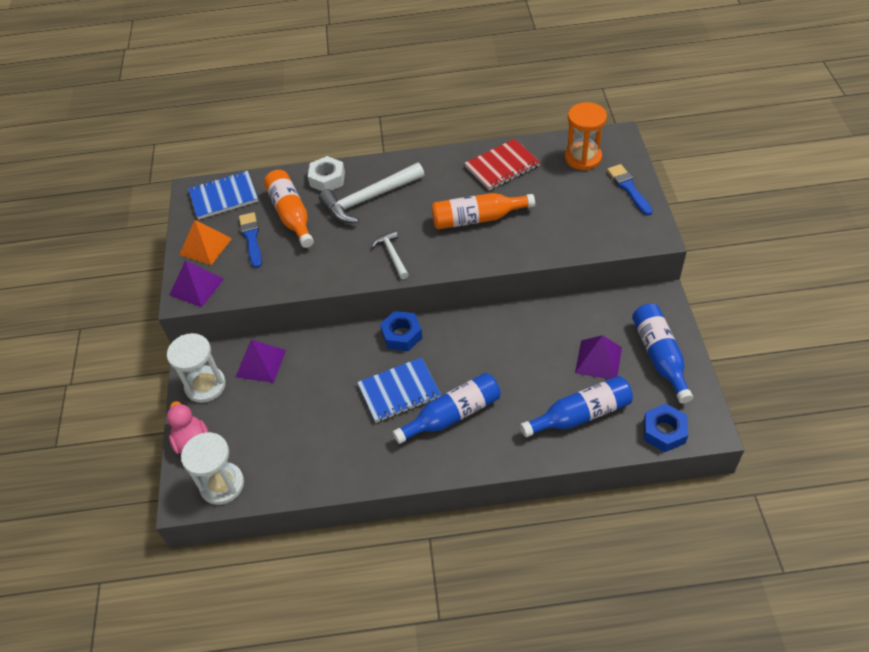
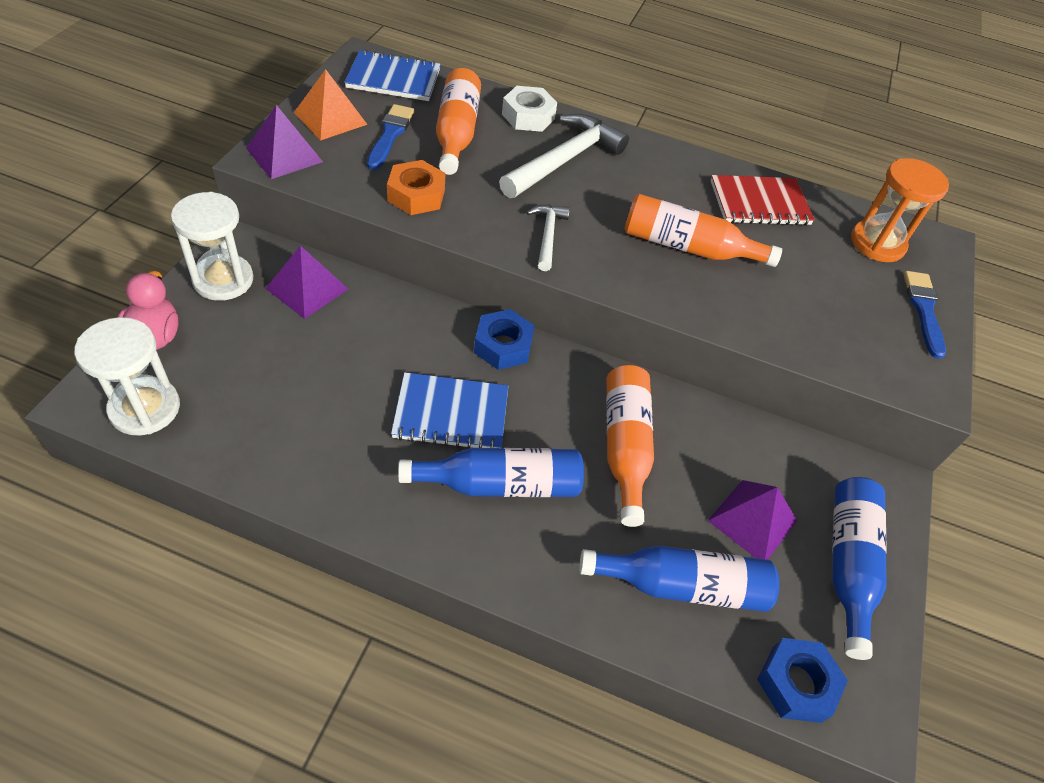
camera: 15 degrees right, 0 degrees up
(297, 270) = (416, 195): none -> orange nut
(369, 198) = (564, 160): white hammer -> white hammer turned 135 degrees clockwise
(507, 356) = (624, 446): none -> orange bottle

